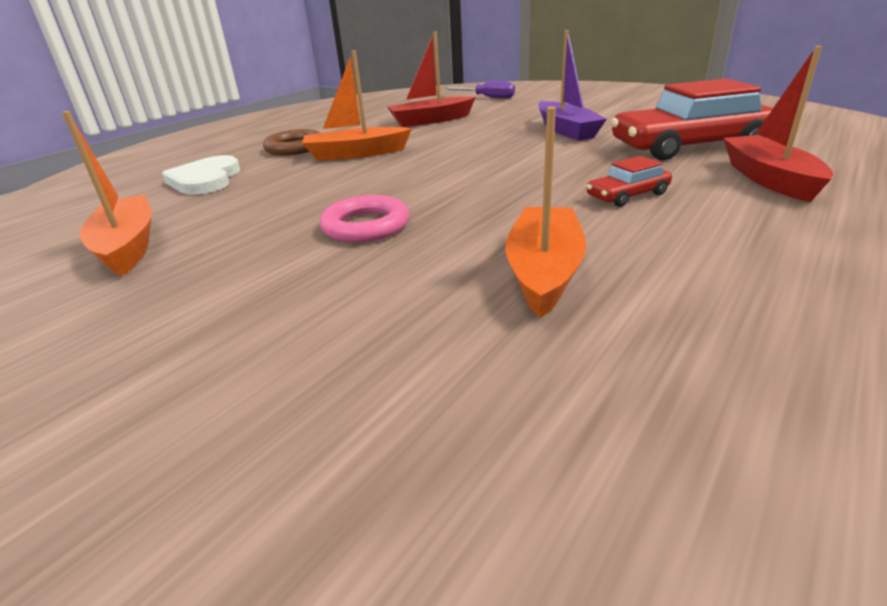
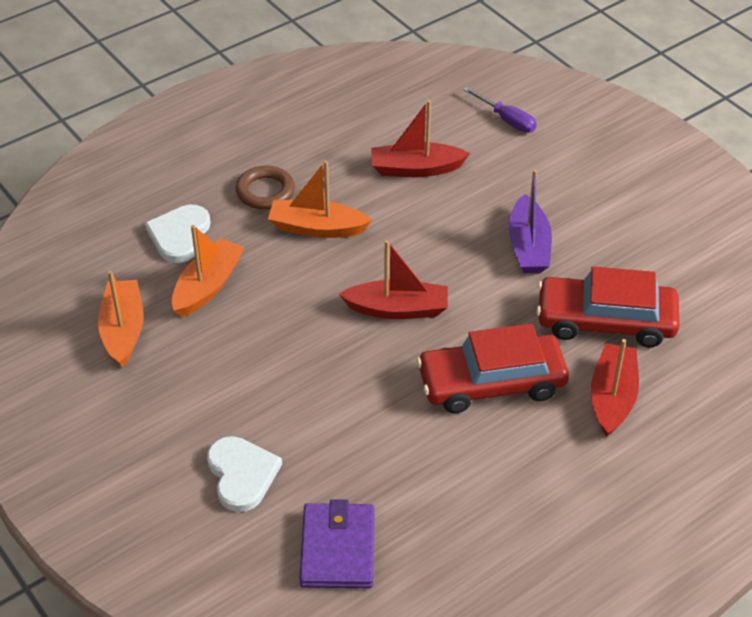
camera: 15 degrees right, 15 degrees up
(341, 344) = (242, 475): none -> white heart
(366, 226) = (288, 359): pink ring -> none
(473, 175) = (397, 309): none -> red boat
(544, 272) = (377, 451): orange boat -> orange boat (208, 286)
(585, 405) = (338, 549): none -> purple wallet
(627, 195) = (491, 383): red car -> red car, size x2.15

